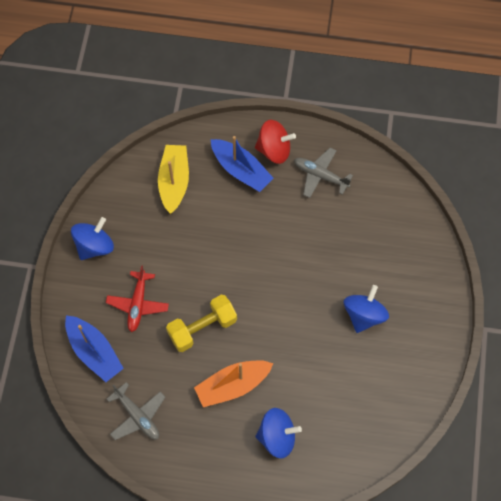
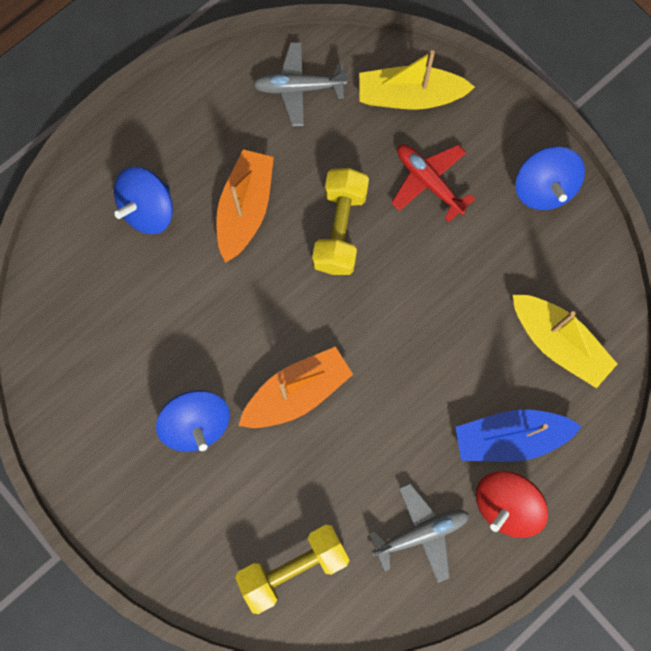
camera: 130 degrees right, 10 degrees up
(94, 352) = (410, 96): blue boat -> yellow boat
(306, 280) = (297, 392): none -> orange boat
(387, 217) = (293, 567): none -> yellow dumbbell

